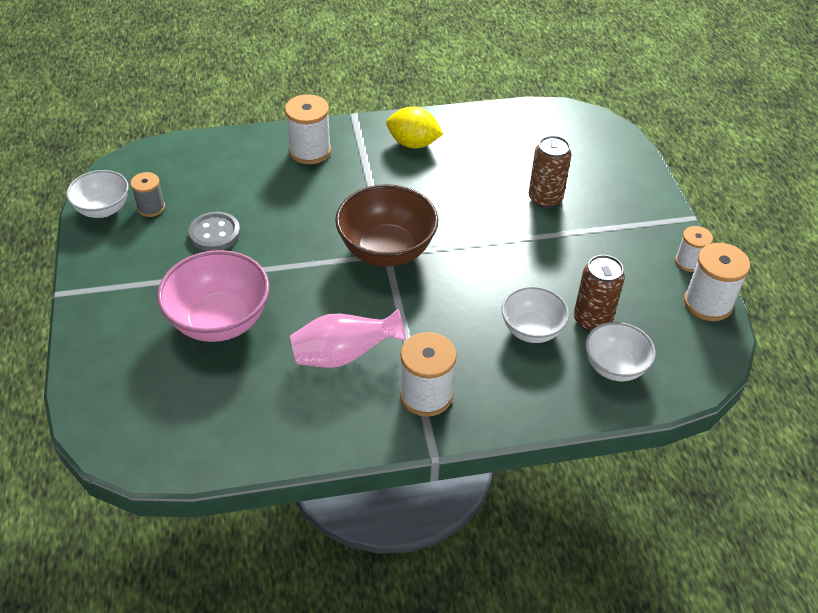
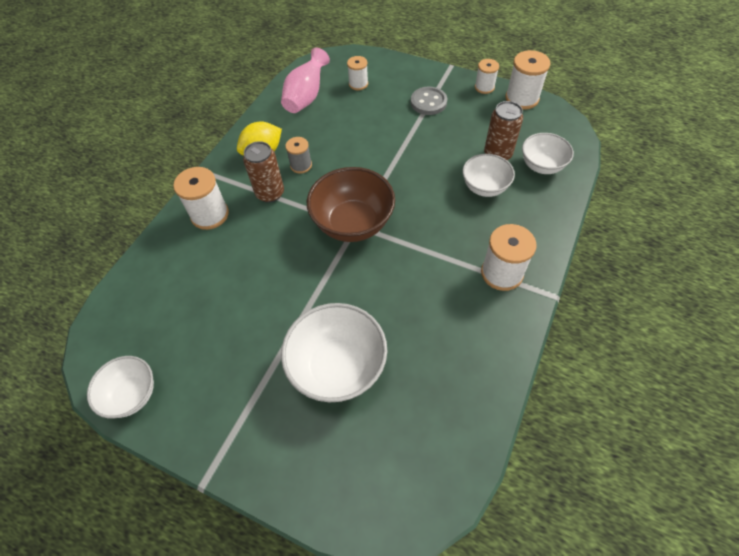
camera: 50 degrees left, 10 degrees up
(151, 207) = (166, 355): grey spool -> grey spool (301, 165)
(215, 233) = (240, 323): grey button -> grey button (428, 102)
(220, 321) = (338, 367): pink bowl -> white bowl
(344, 355) = (433, 302): pink vase -> pink vase (306, 97)
(545, 199) = (378, 118): brown can -> brown can (270, 193)
(578, 159) = (358, 84): none -> white spool

